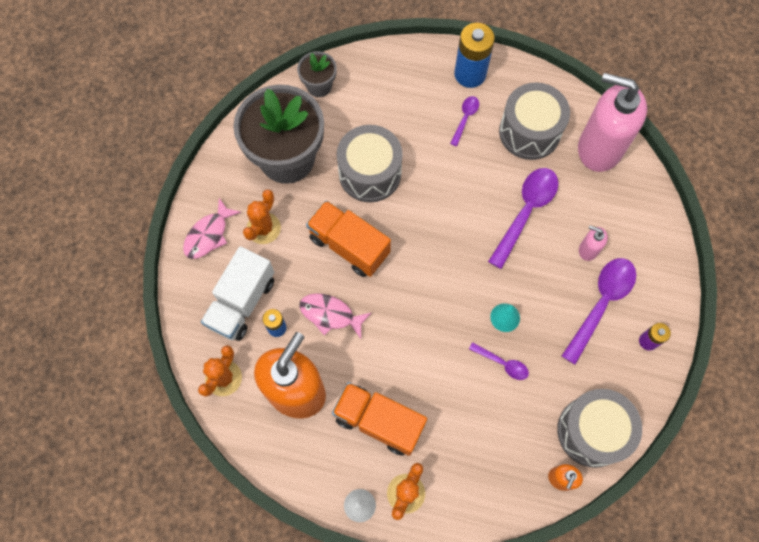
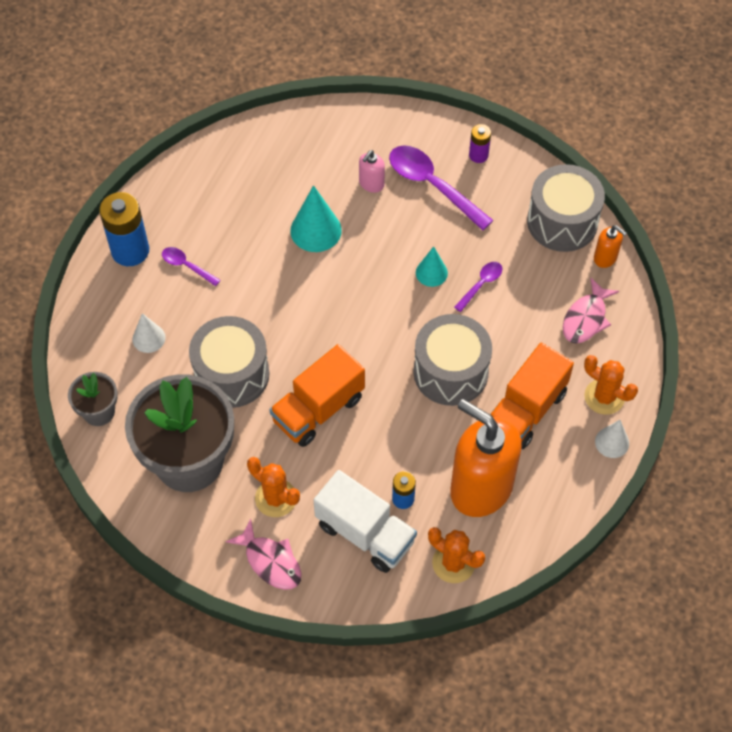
camera: 80 degrees left, 10 degrees down
(330, 314) = (397, 440): pink fish -> pink fish (586, 318)
(391, 106) = (148, 338): none -> white cone
(526, 212) = (316, 230): purple spoon -> turquoise cone
(529, 132) = (220, 207): grey drum -> grey drum (450, 372)
(599, 148) = (257, 149): pink soap dispenser -> none

